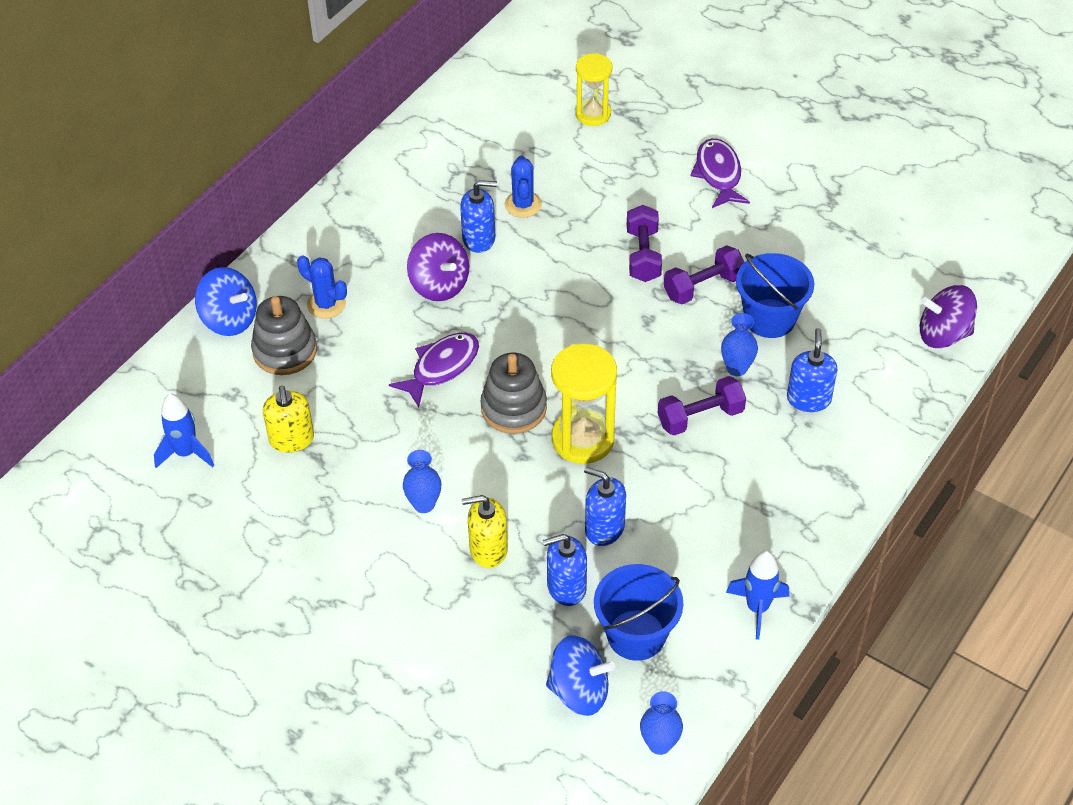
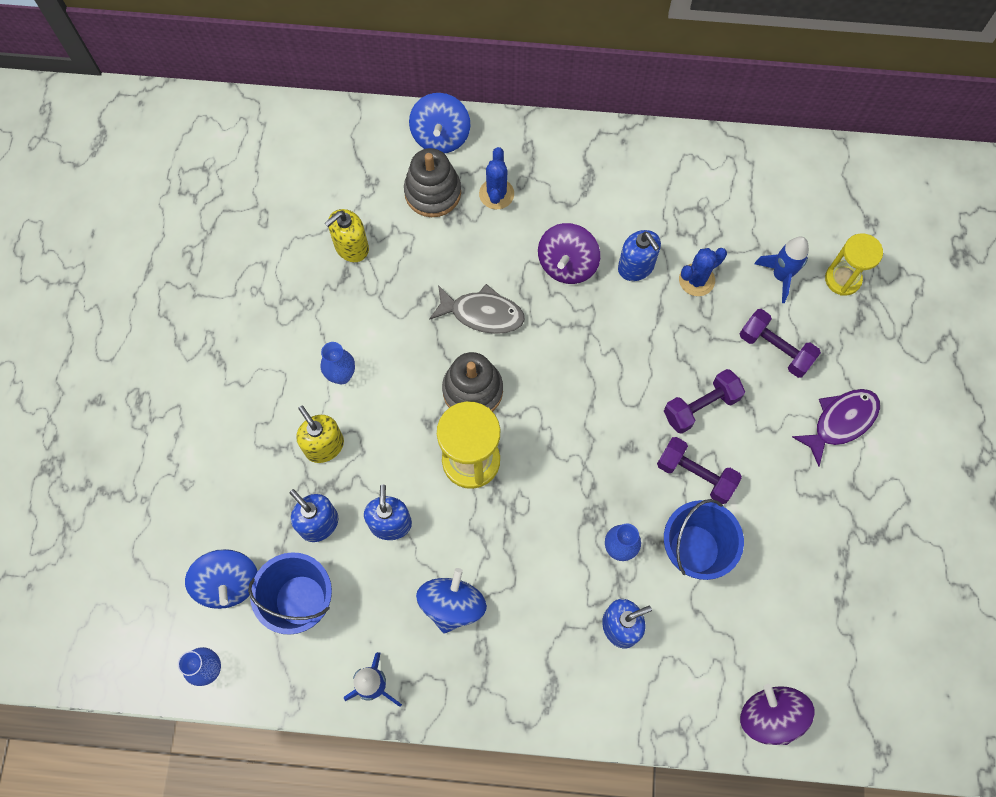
camera: 60 degrees right, 20 degrees up
(186, 453) = (299, 184): blue rocket -> blue rocket (780, 276)
(441, 367) = (482, 314): purple fish -> grey fish
(700, 417) = (547, 543): purple dumbbell -> purple dumbbell (775, 349)
(714, 513) = (452, 605): none -> blue spinning top

